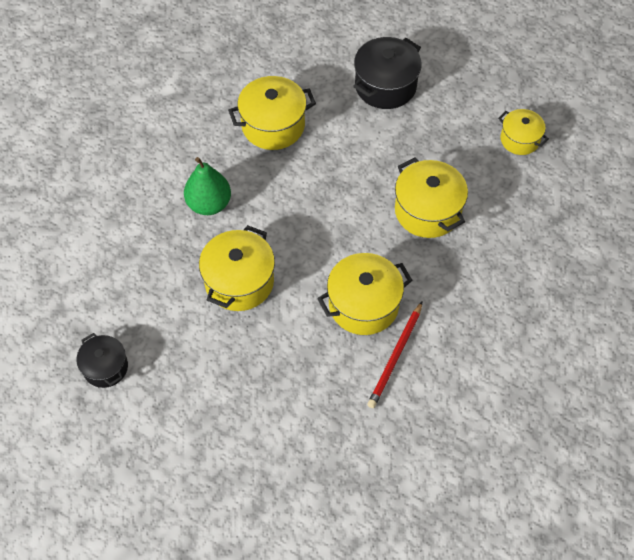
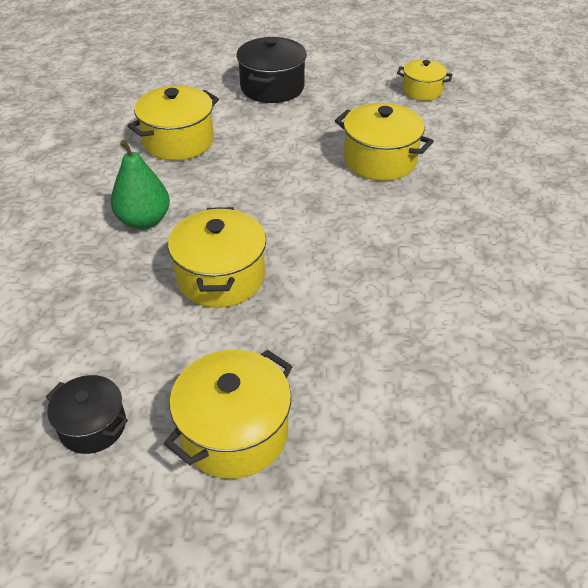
camera: 25 degrees left, 15 degrees down
(363, 305) = (374, 253): yellow pot -> yellow pot (234, 432)
(395, 357) = (442, 286): red pencil -> none

